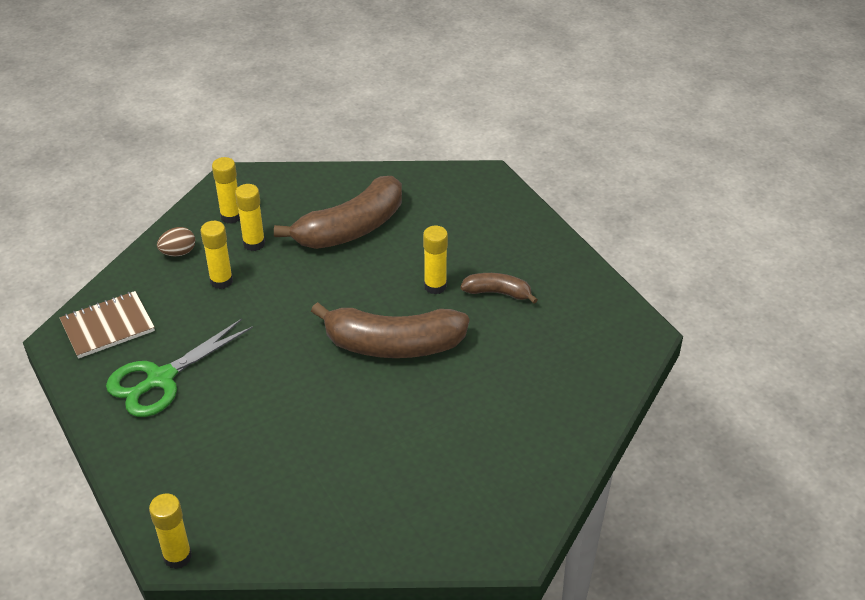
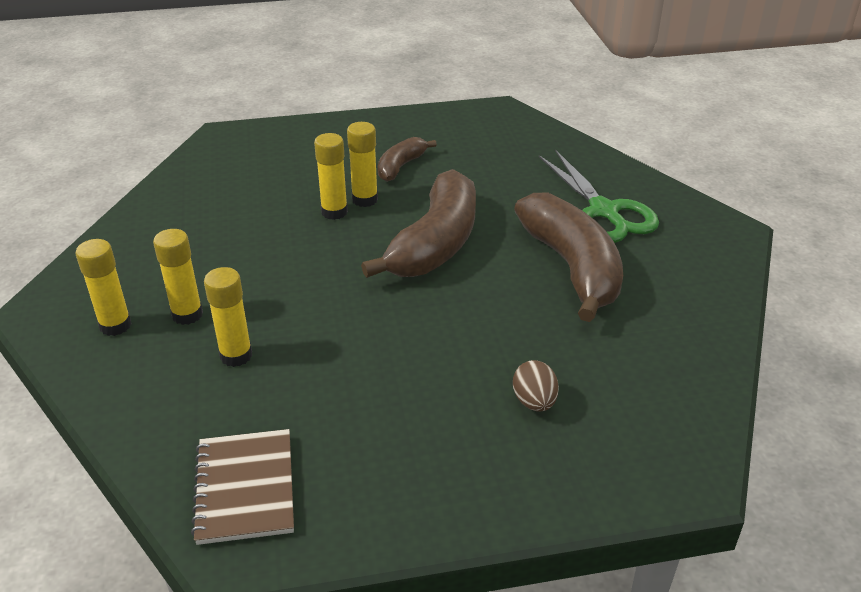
camera: 70 degrees left, 5 degrees down
(160, 379) = (386, 444): green scissors -> green scissors (604, 211)
(177, 556) = (702, 474): yellow glue stick -> yellow glue stick (334, 212)
(178, 253) = (145, 388): brown egg -> brown egg (534, 402)
(351, 228) = (227, 235): brown banana -> brown banana (572, 267)

